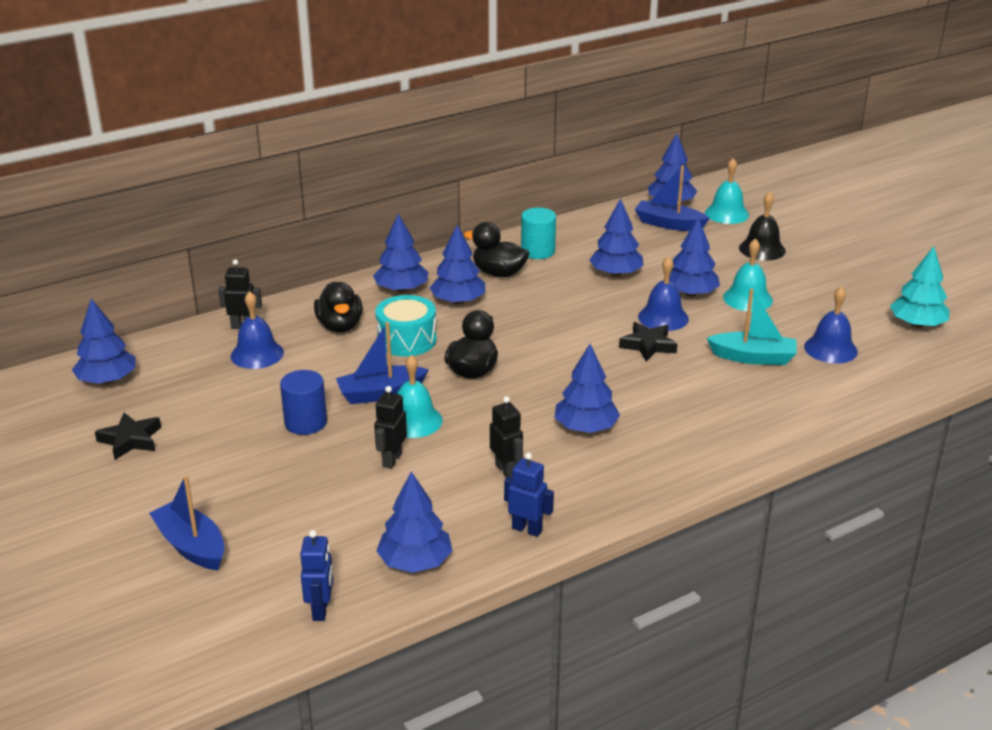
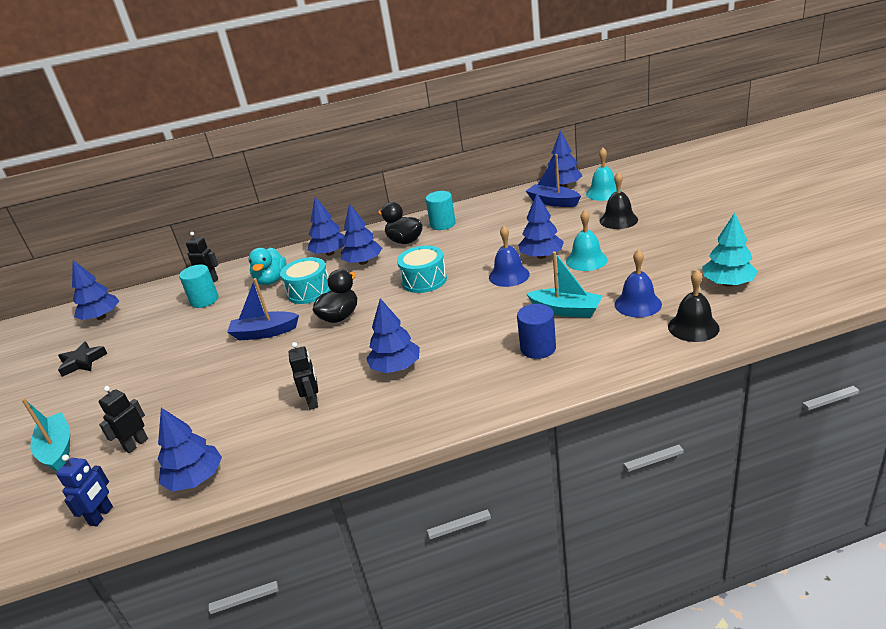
camera: 20 degrees right, 0 degrees up
(191, 546) = (58, 449): blue boat -> turquoise boat
(257, 354) = (204, 300): blue bell -> turquoise cylinder
(305, 423) = (199, 354): blue cylinder -> blue cylinder (538, 348)
(340, 326) = (271, 280): black duck -> turquoise duck
(392, 460) = (237, 387): black robot -> black robot (136, 444)
(414, 421) = (273, 355): turquoise bell -> none
(527, 529) = (297, 456): blue robot -> none
(557, 324) = (424, 280): none -> turquoise drum
(616, 274) = (491, 240): blue tree -> none
(648, 345) = (484, 298): black star -> none
(900, 372) = (693, 327): none -> black bell

